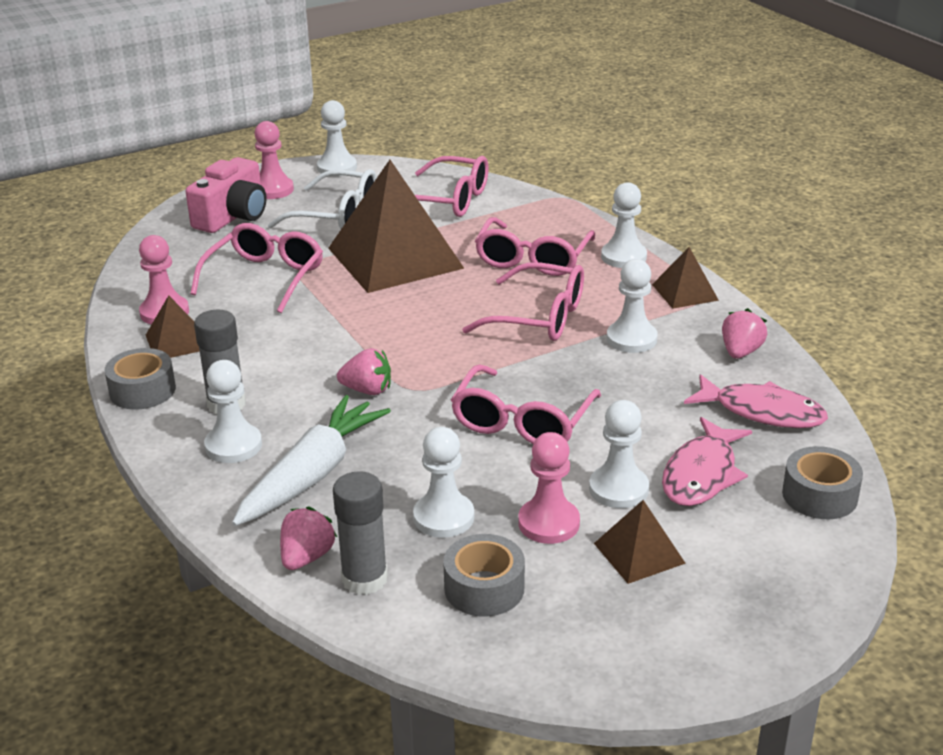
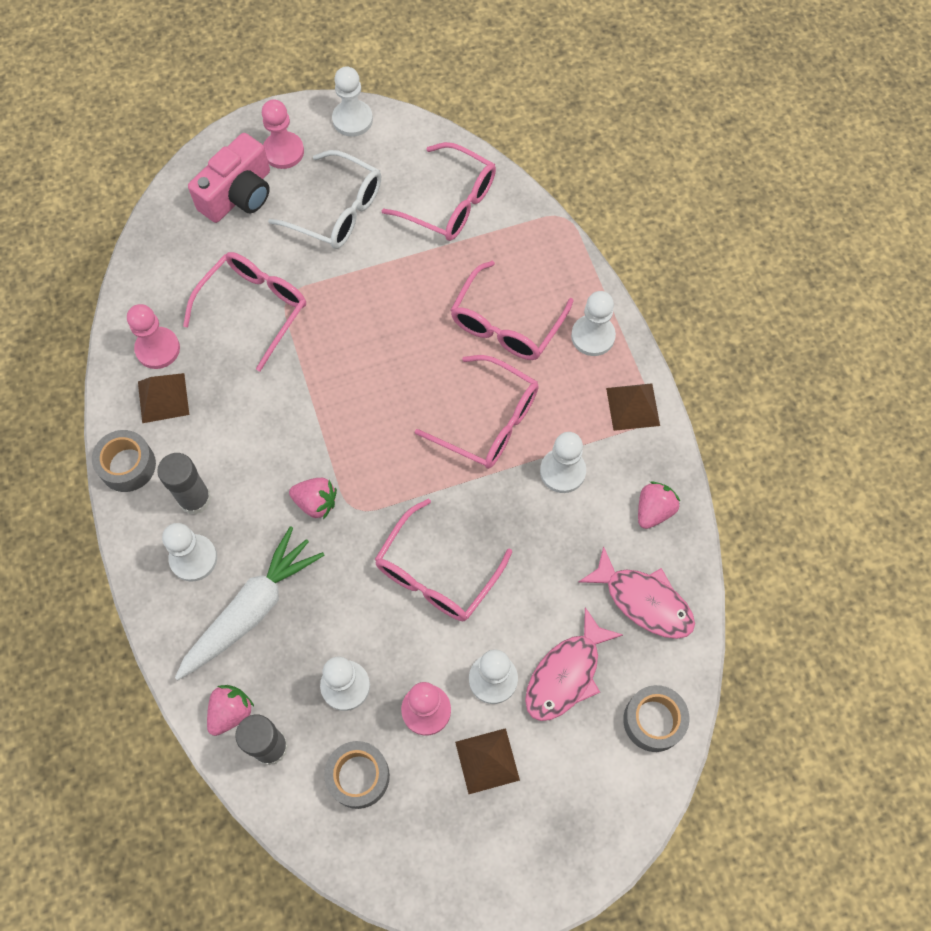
camera: 10 degrees right, 35 degrees up
(395, 258) = (378, 297): brown pyramid -> none

